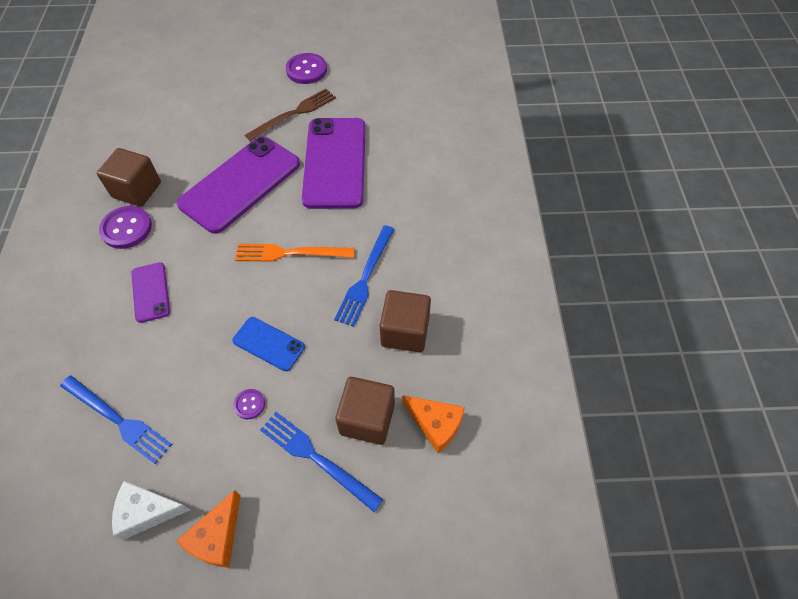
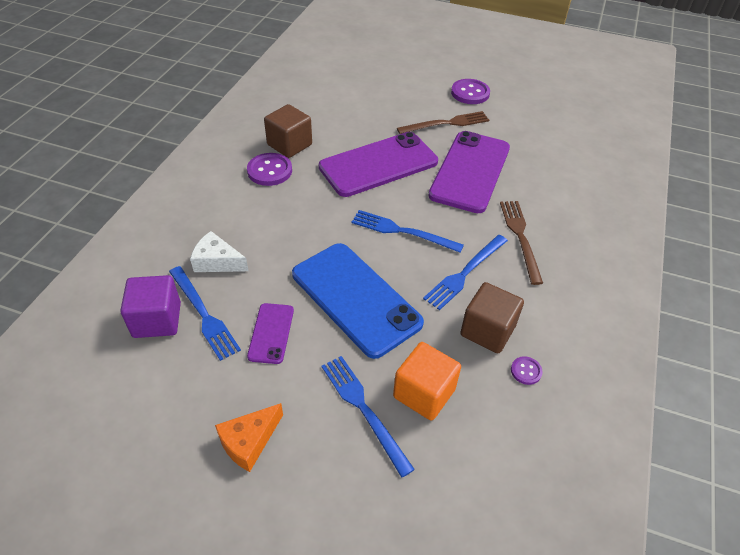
camera: 20 degrees right, 10 degrees down
(69, 445) = (157, 320): none -> purple cube
(147, 511) = (198, 396): white cheese -> white cheese (217, 261)
(151, 292) = (270, 225): purple phone -> purple phone (271, 333)
(249, 404) = (320, 342): purple button -> purple button (526, 371)
(269, 343) = (356, 298): blue phone -> blue phone, size x2.07
(290, 253) = (402, 231): orange fork -> blue fork
(367, 419) = (424, 393): brown cube -> orange cube
(405, 221) = (520, 237): none -> brown fork
(435, 424) = (490, 423): orange cheese -> none

